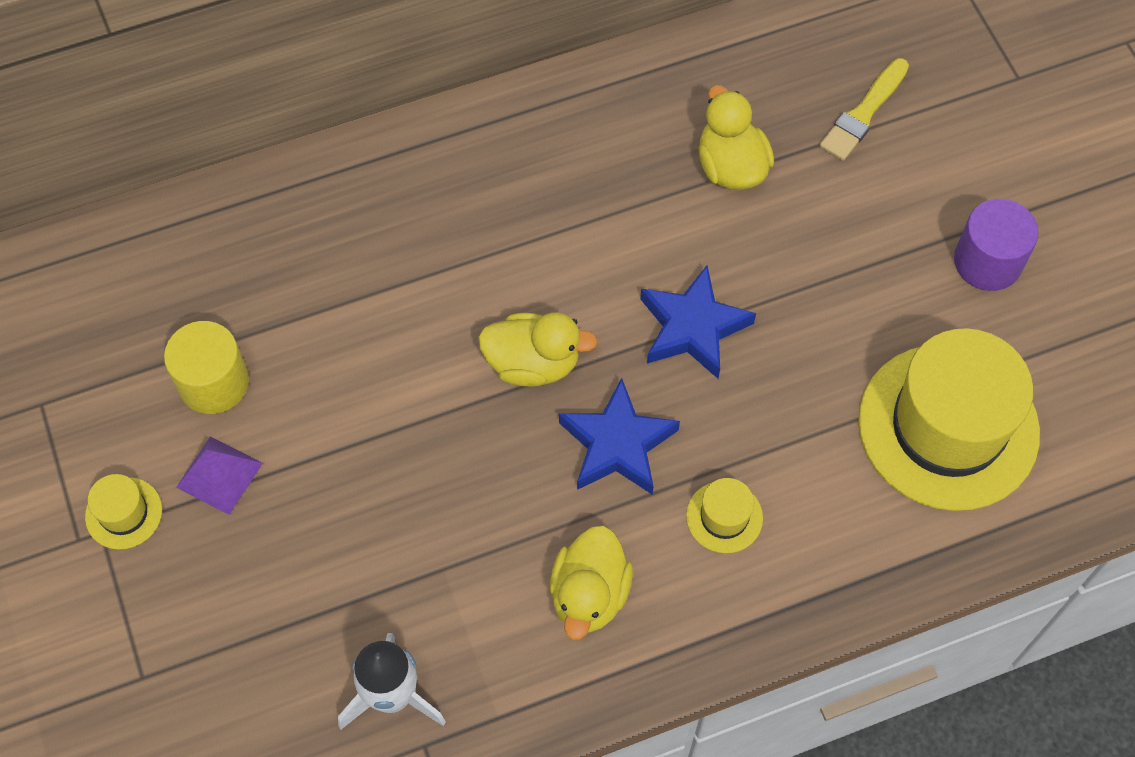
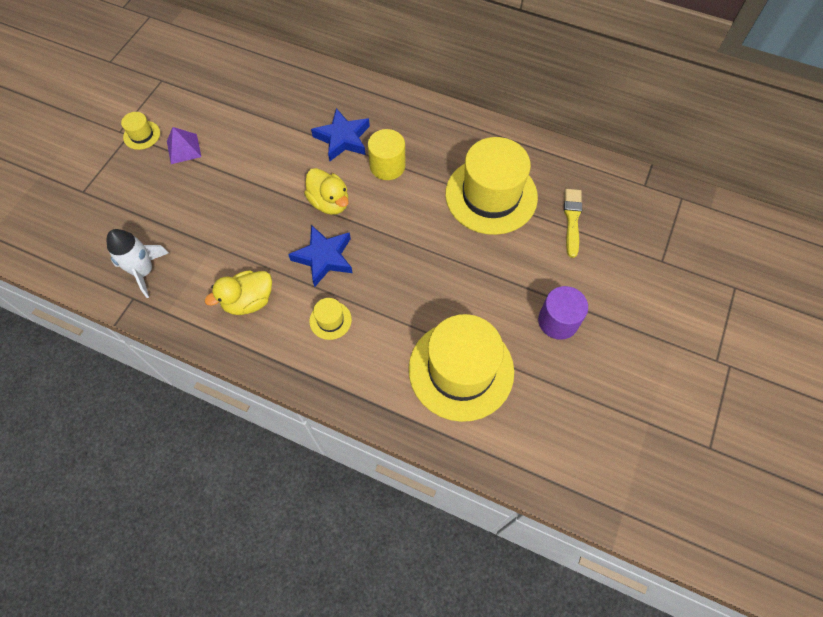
camera: 45 degrees right, 0 degrees up
(213, 382) = (219, 118): yellow cylinder -> yellow cylinder (387, 166)
(693, 327) = (403, 241): blue star -> blue star (343, 139)
(731, 166) = (491, 195): yellow duck -> yellow hat
(863, 113) = (572, 220): yellow brush -> yellow brush turned 105 degrees clockwise

